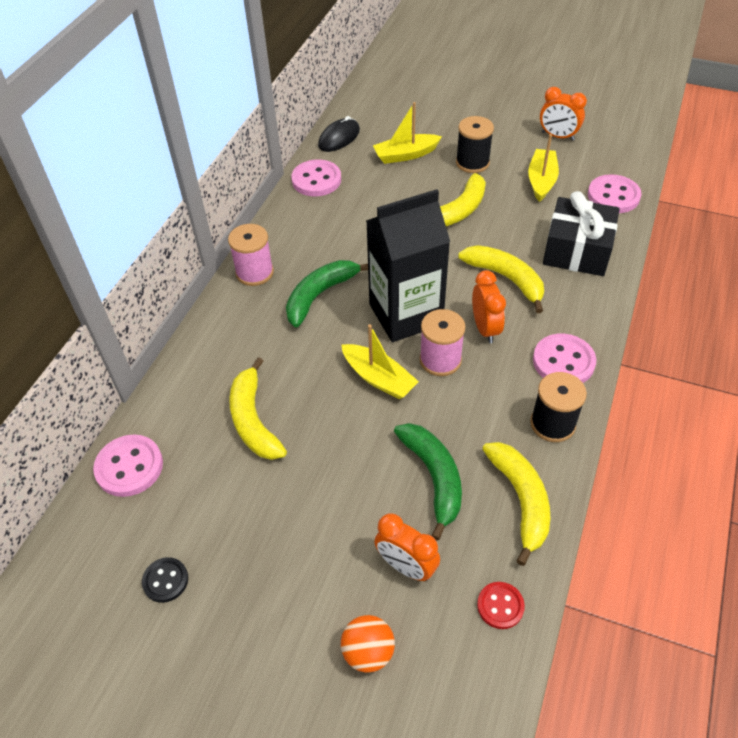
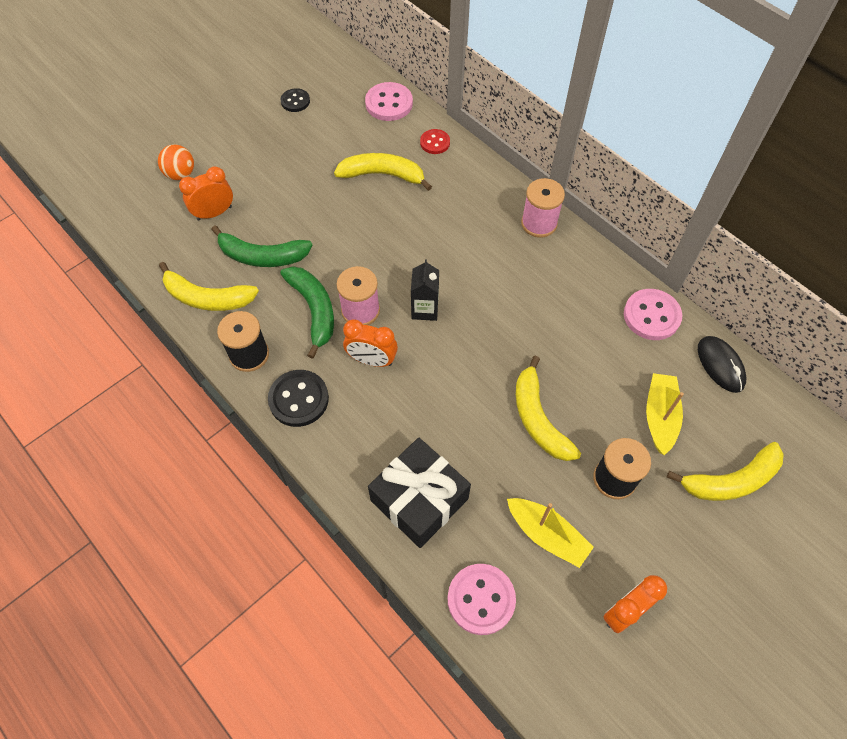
camera: 115 degrees right, 10 degrees up
(319, 295) = (484, 258): green banana -> green banana (314, 310)
(378, 378) = (370, 261): yellow boat -> none
(405, 314) = (425, 309): black carton -> black carton, size x0.47
(500, 606) = (152, 248): red button -> red button (435, 142)
(506, 278) = (420, 410): yellow banana -> yellow banana (731, 480)
(563, 361) = (298, 399): pink button -> black button

